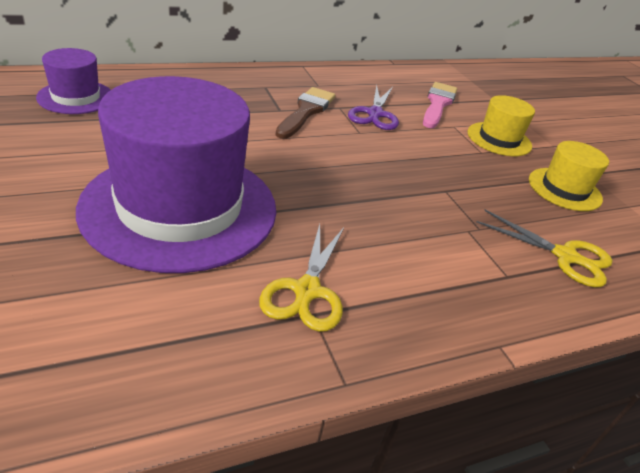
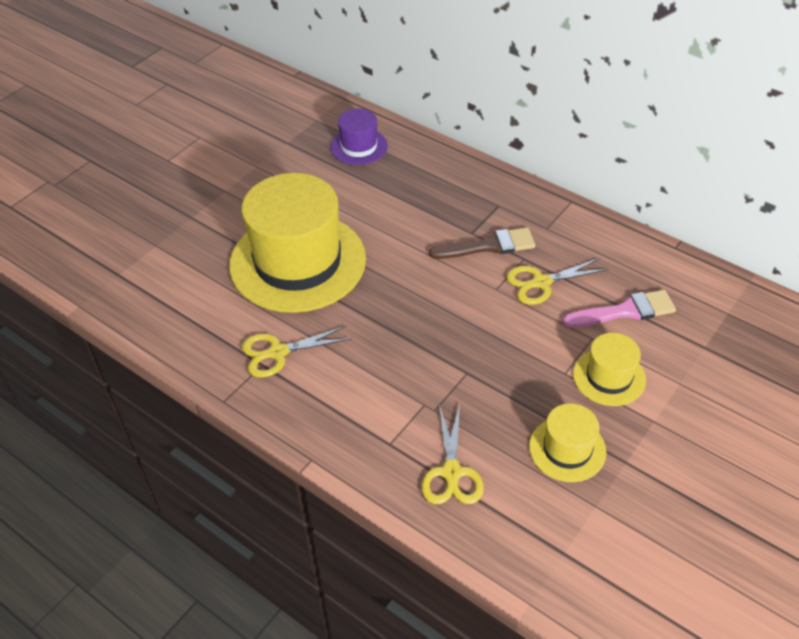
camera: 65 degrees right, 10 degrees up
(180, 207) = (298, 262): purple hat -> yellow hat
(375, 114) = (541, 282): purple scissors -> yellow scissors

